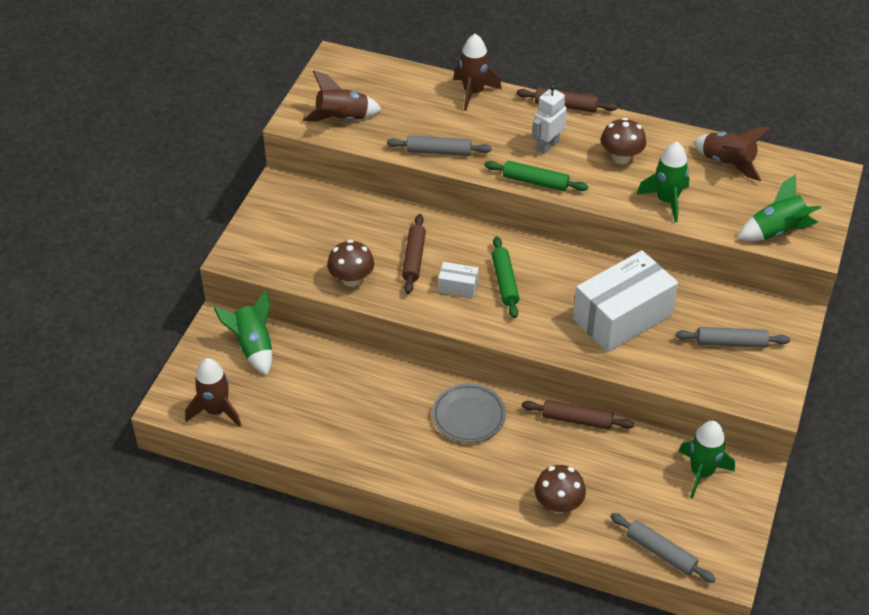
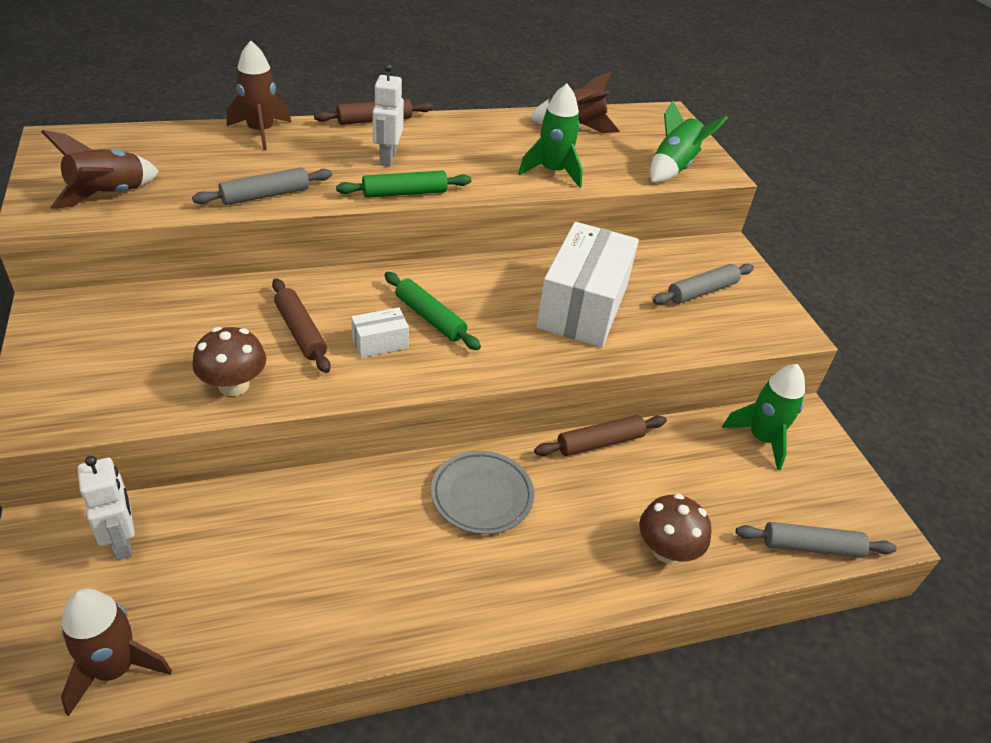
camera: 40 degrees left, 5 degrees down
(253, 347) = (122, 542): green rocket -> white robot
(621, 157) = (472, 148): brown mushroom -> none

